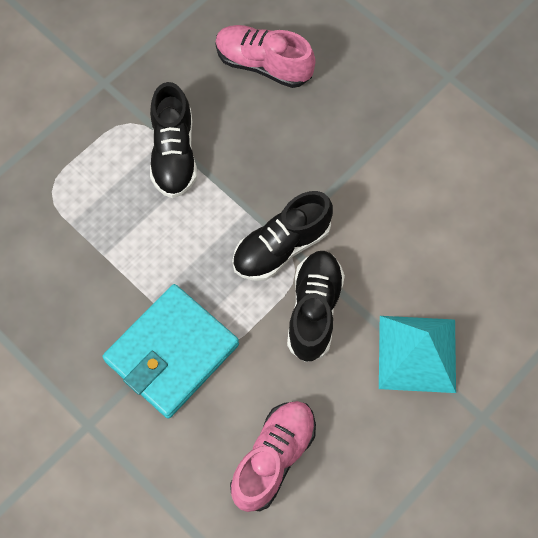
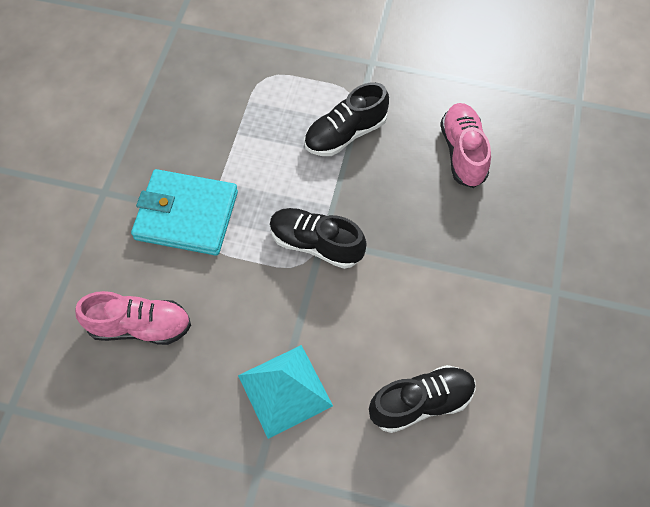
camera: 60 degrees right, 5 degrees down
(314, 310) = (277, 294): black shoe -> black shoe (421, 403)

